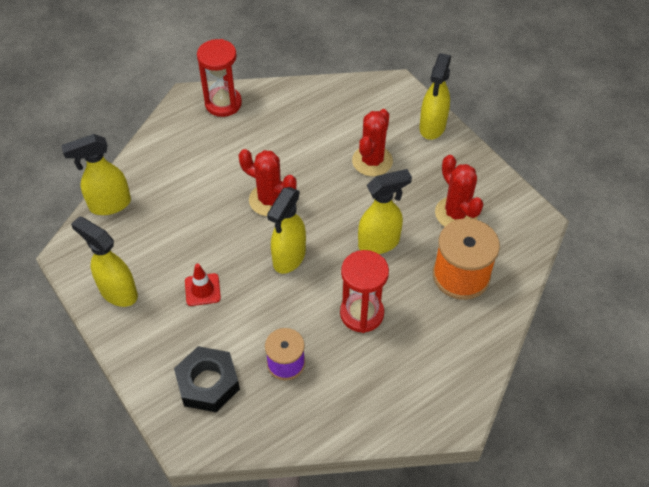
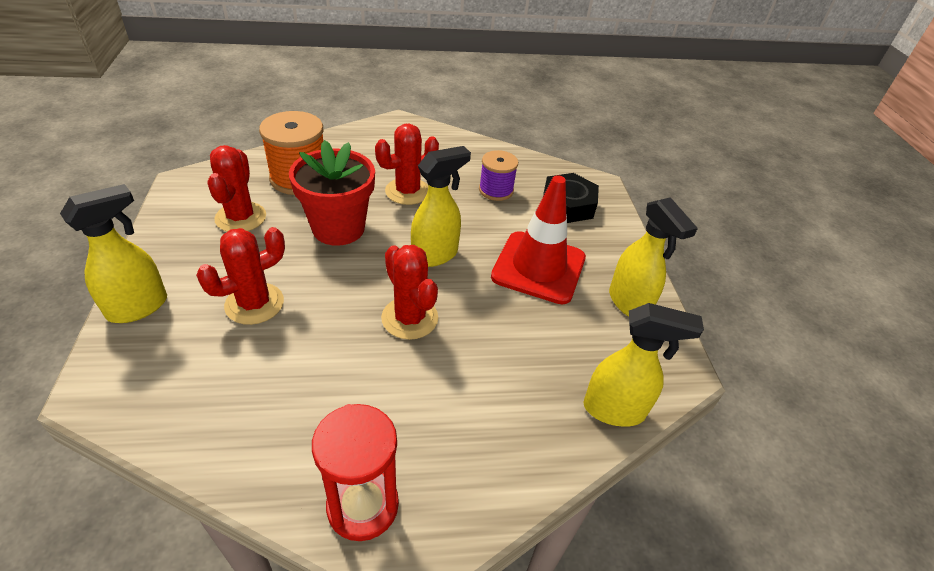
camera: 155 degrees left, 10 degrees down
(202, 290) = (538, 267): red traffic cone -> red traffic cone, size x2.15
(362, 313) = (407, 191): red hourglass -> red cactus
(379, 243) = (338, 228): yellow spray bottle -> red flower pot

